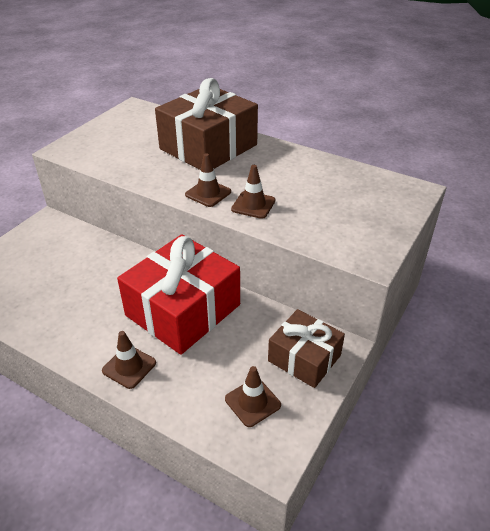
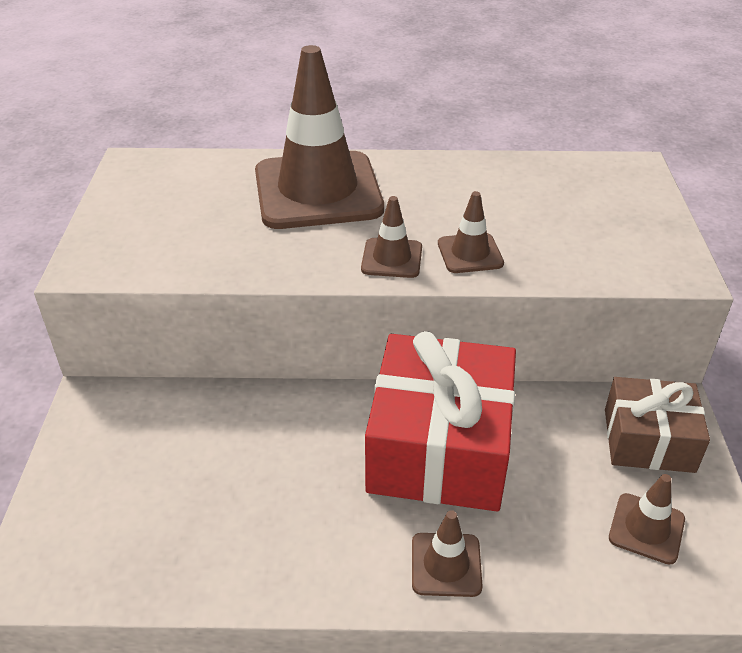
camera: 30 degrees left, 0 degrees up
(208, 147) = (318, 191): brown gift -> brown traffic cone

